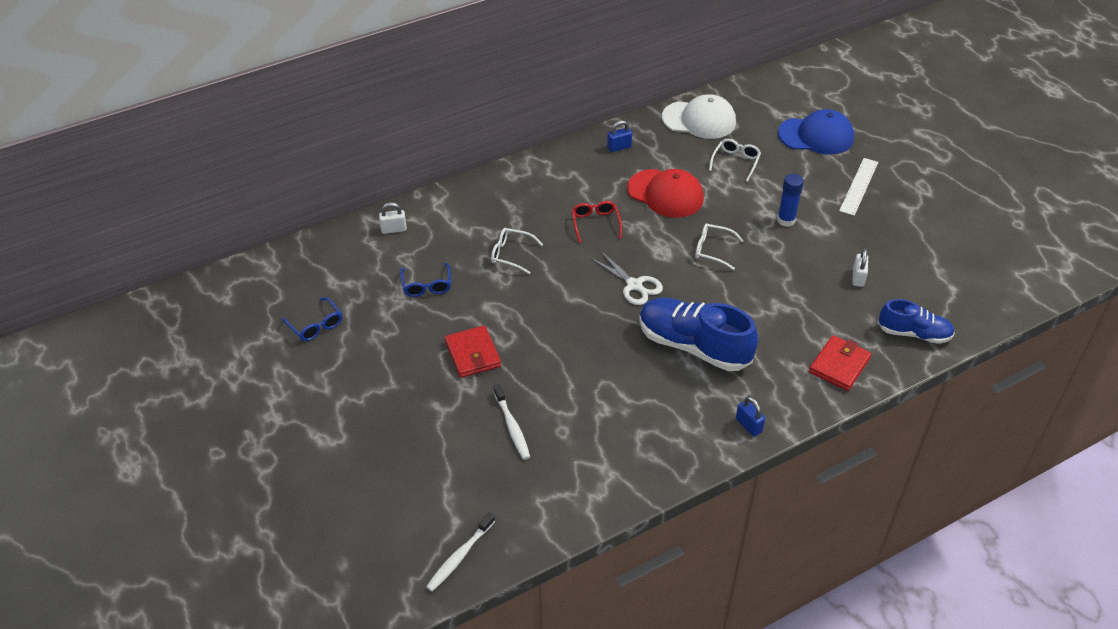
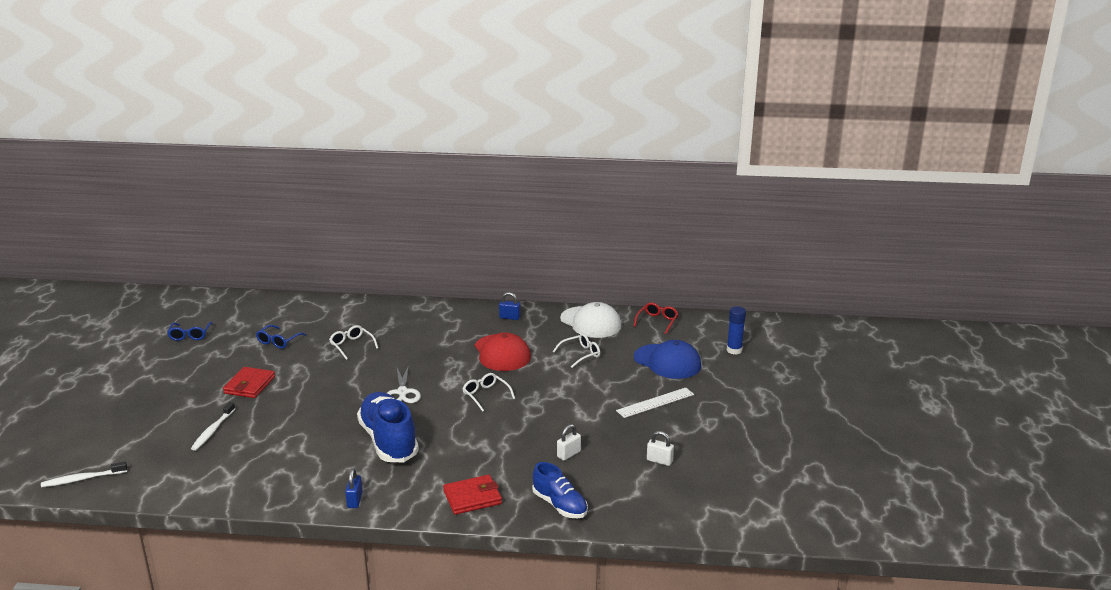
camera: 35 degrees right, 20 degrees down
(393, 229) = (304, 307): white padlock -> white padlock (659, 461)
(595, 223) = (429, 351): red glasses -> red glasses (657, 321)
(786, 220) = (566, 400): blue glue stick -> blue glue stick (734, 350)

